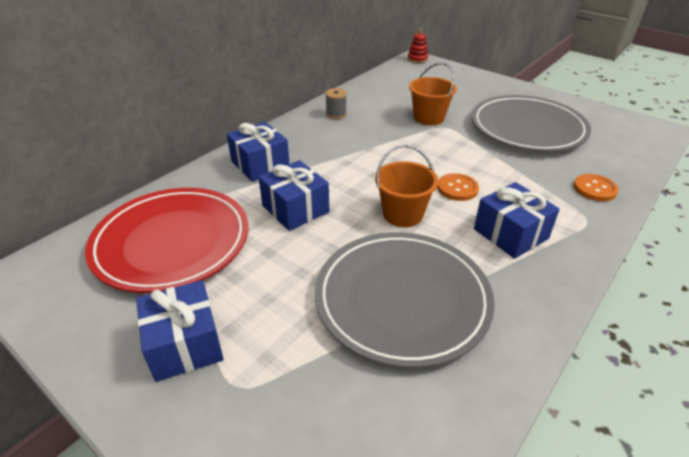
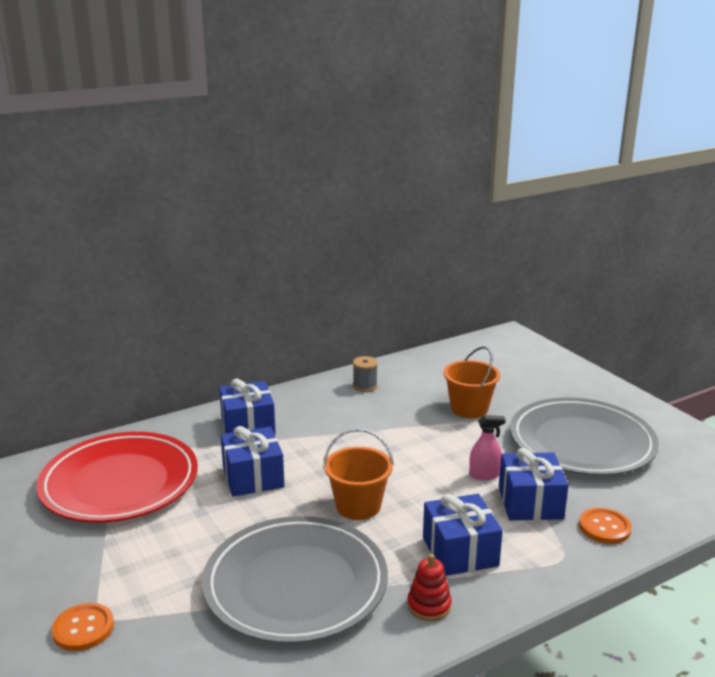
camera: 20 degrees right, 15 degrees down
(185, 344) = (80, 571): blue gift -> blue gift (530, 502)
(417, 59) = (512, 335): red stacking toy -> red stacking toy (429, 606)
(457, 188) = (439, 492): orange button -> orange button (83, 628)
(479, 167) = (484, 475): none -> pink spray bottle

